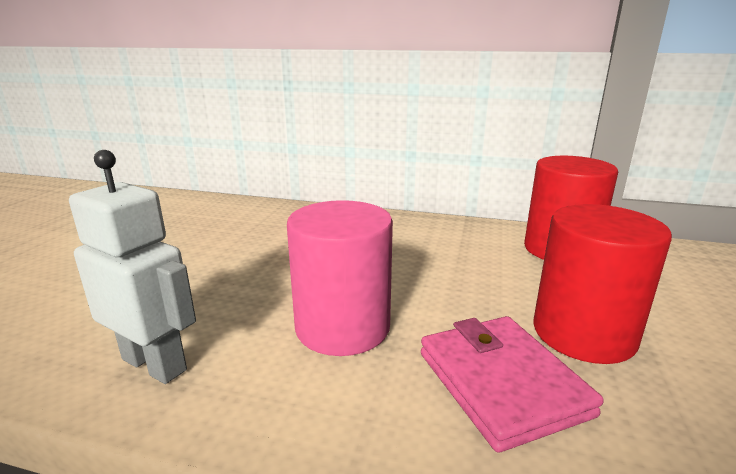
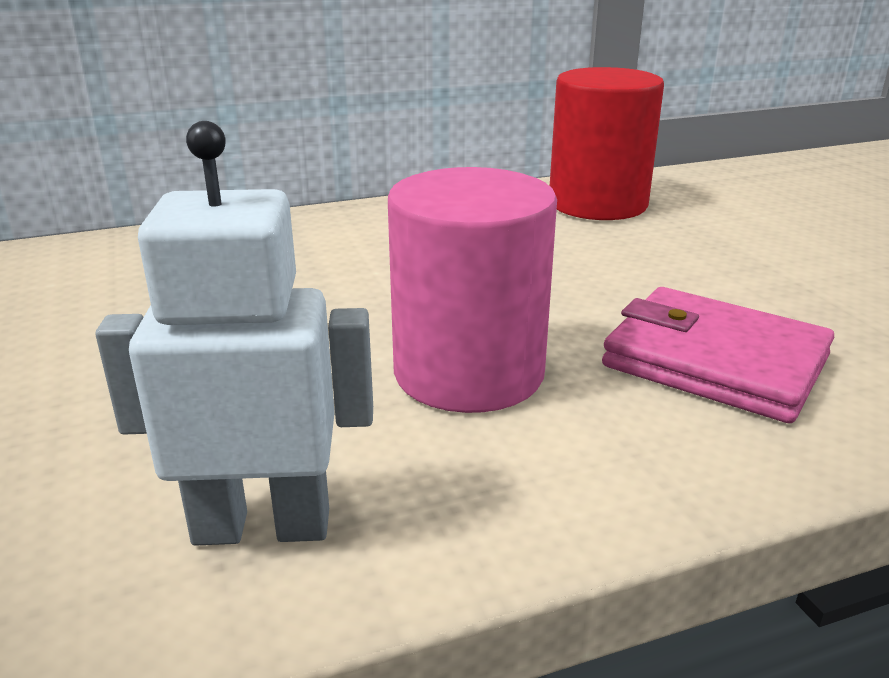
camera: 35 degrees left, 5 degrees up
(583, 333) = (725, 286): red cylinder -> none

